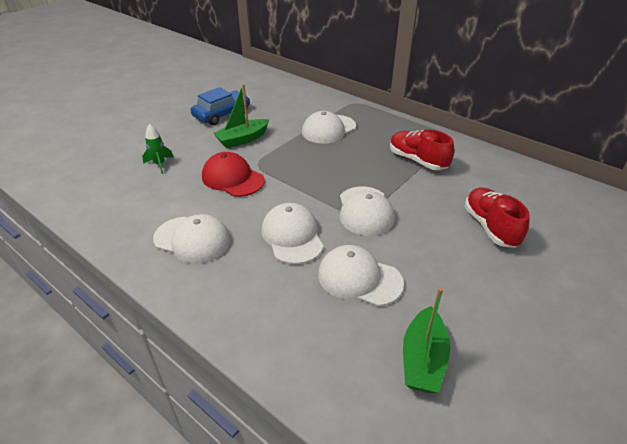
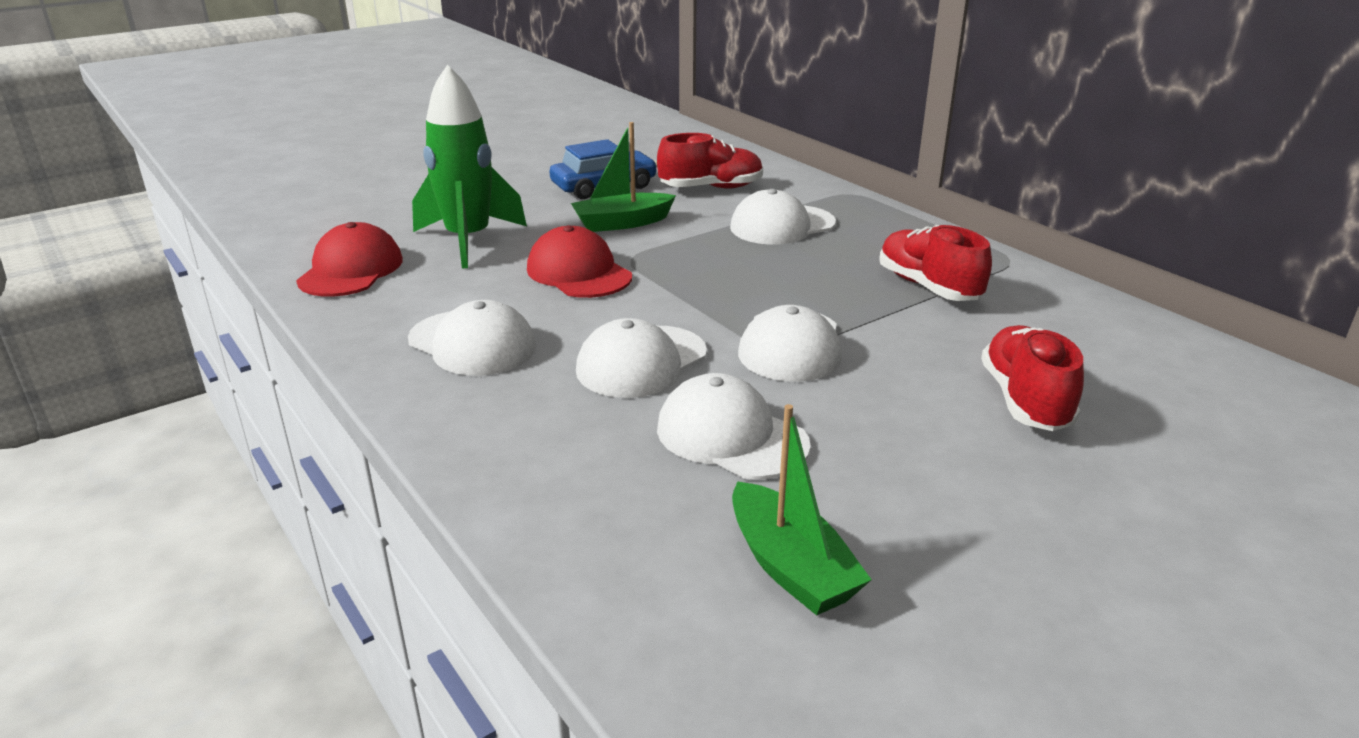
camera: 15 degrees right, 10 degrees down
(97, 197) = (351, 270): none -> red cap
(159, 164) = (468, 240): green rocket -> green rocket, size x2.19
(281, 108) = (711, 188): none -> red shoe
(292, 236) = (641, 362): white cap -> white cap turned 135 degrees counterclockwise
(423, 359) = (790, 567): green boat -> green boat turned 60 degrees counterclockwise

